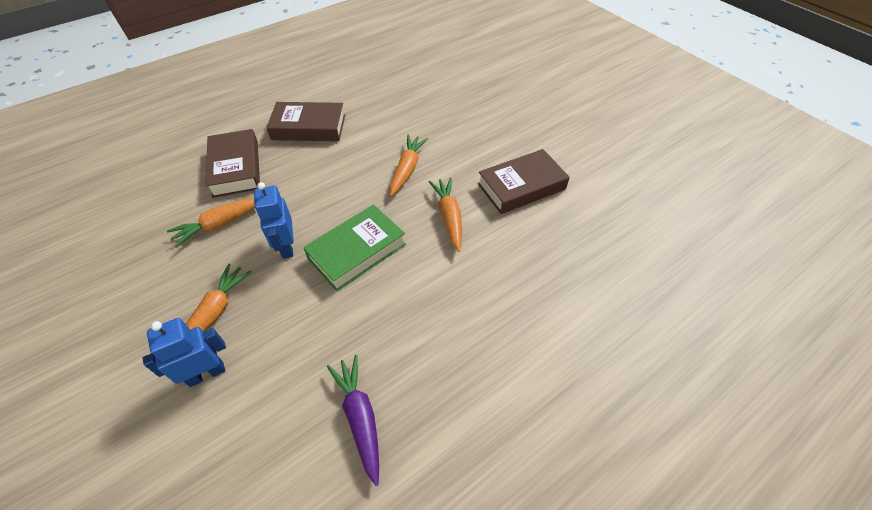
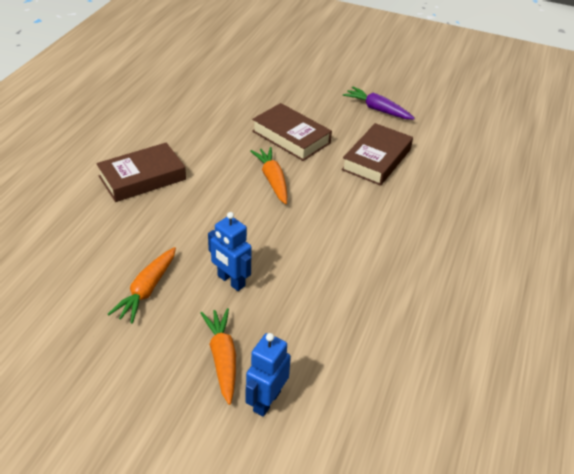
camera: 35 degrees left, 10 degrees down
(236, 168) = (107, 239): brown book -> brown book (291, 137)
(357, 251) = (295, 258): green book -> none
(360, 418) = (415, 365): purple carrot -> purple carrot (377, 109)
(449, 217) = (343, 203): orange carrot -> none

